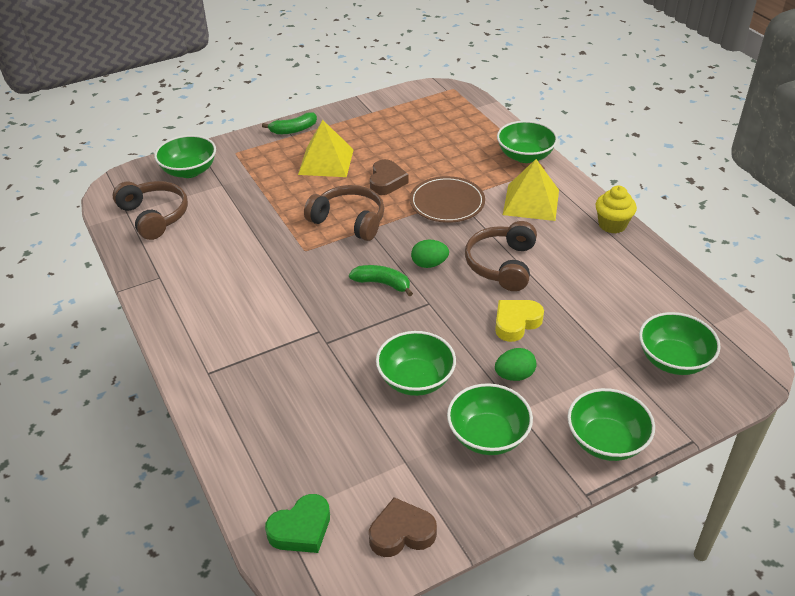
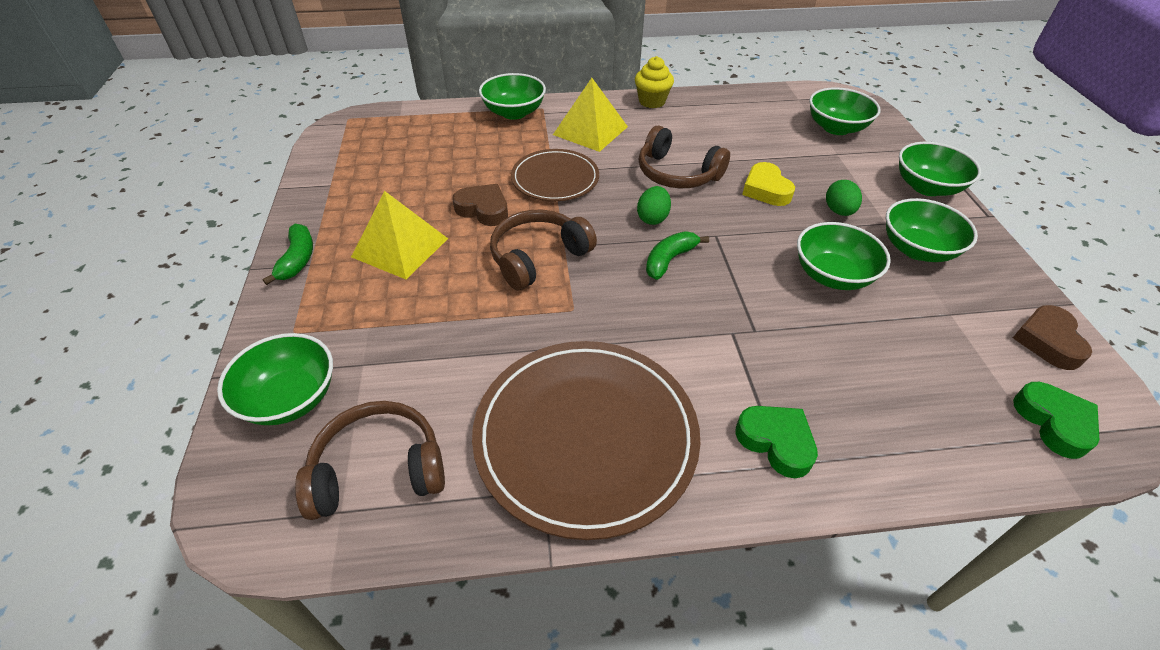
camera: 70 degrees left, 5 degrees up
(201, 283) = (586, 436): none -> brown plate
(225, 367) = (776, 442): none -> green heart

